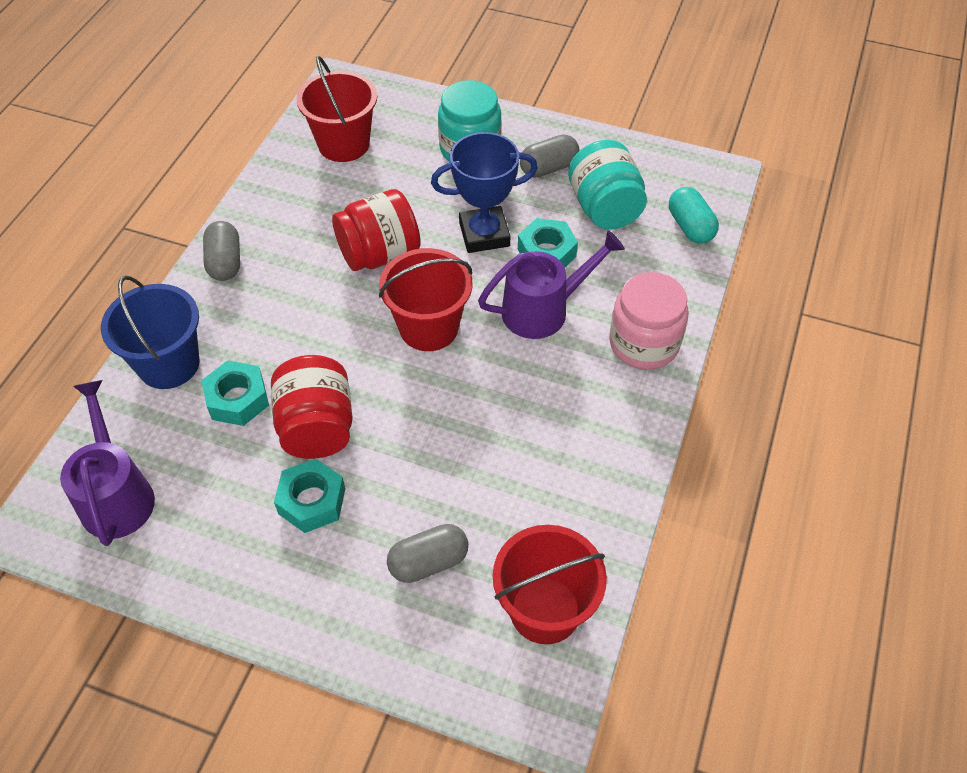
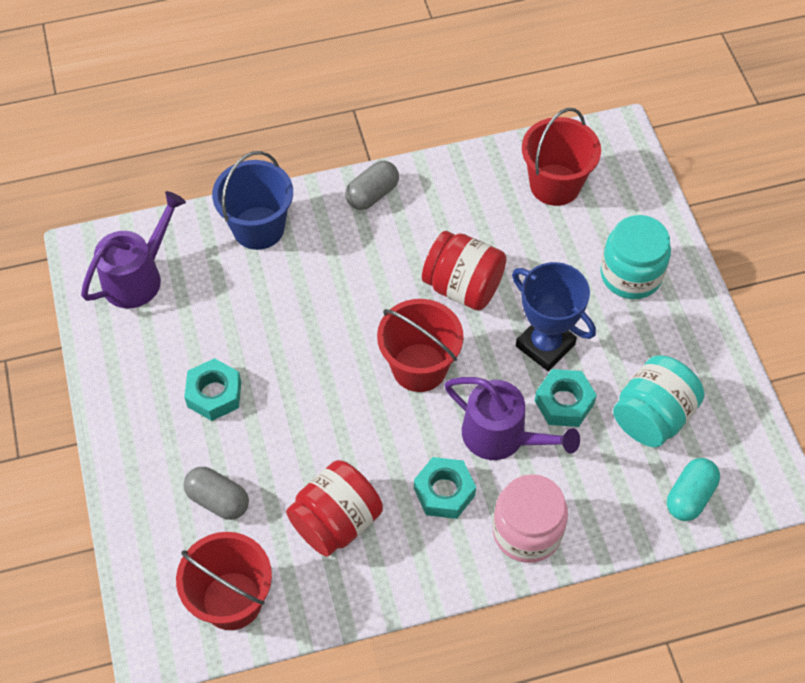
camera: 55 degrees right, 5 degrees up
(237, 399) = (261, 290): turquoise nut -> turquoise nut (444, 492)
(317, 427) = (275, 355): red jar -> red jar (336, 521)
(548, 168) = (661, 346): grey capsule -> none

